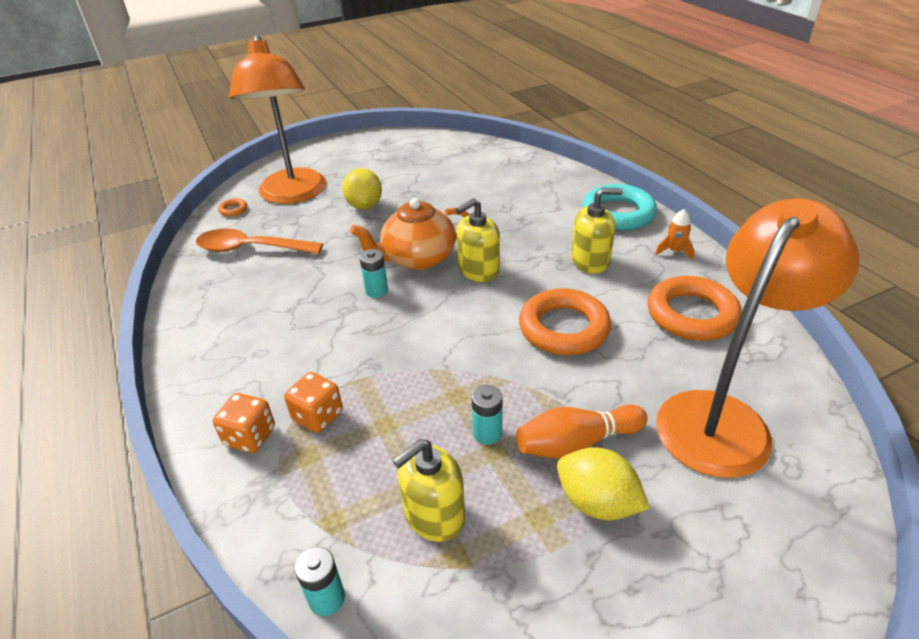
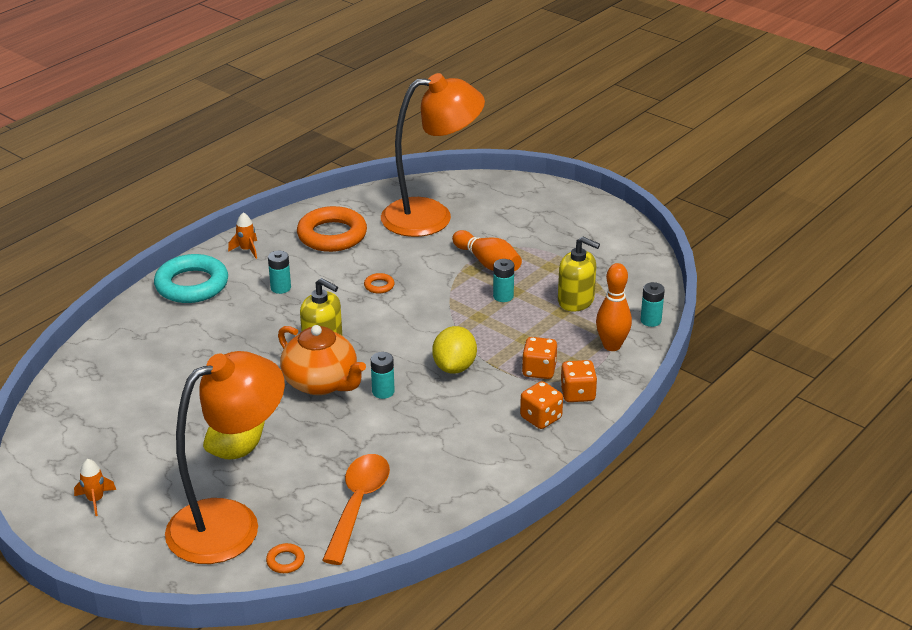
camera: 115 degrees left, 5 degrees down
(242, 389) = (541, 418): none -> orange dice
(251, 249) = (358, 505): orange spoon -> orange spoon turned 150 degrees counterclockwise
(307, 514) = (612, 346): none -> orange bowling pin
(367, 153) = (95, 500): none -> orange rocket
(563, 328) = (379, 286): orange ring -> orange ring, size x0.41
(590, 261) = (280, 288): yellow soap dispenser -> turquoise battery
(597, 502) = (526, 250): yellow lemon -> yellow lemon (454, 367)
(723, 418) = (431, 216): orange lamp -> orange lamp turned 150 degrees clockwise

